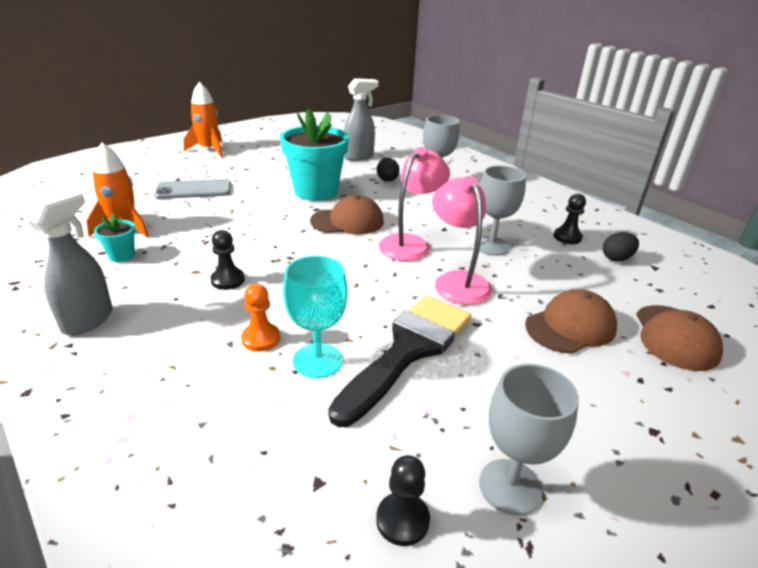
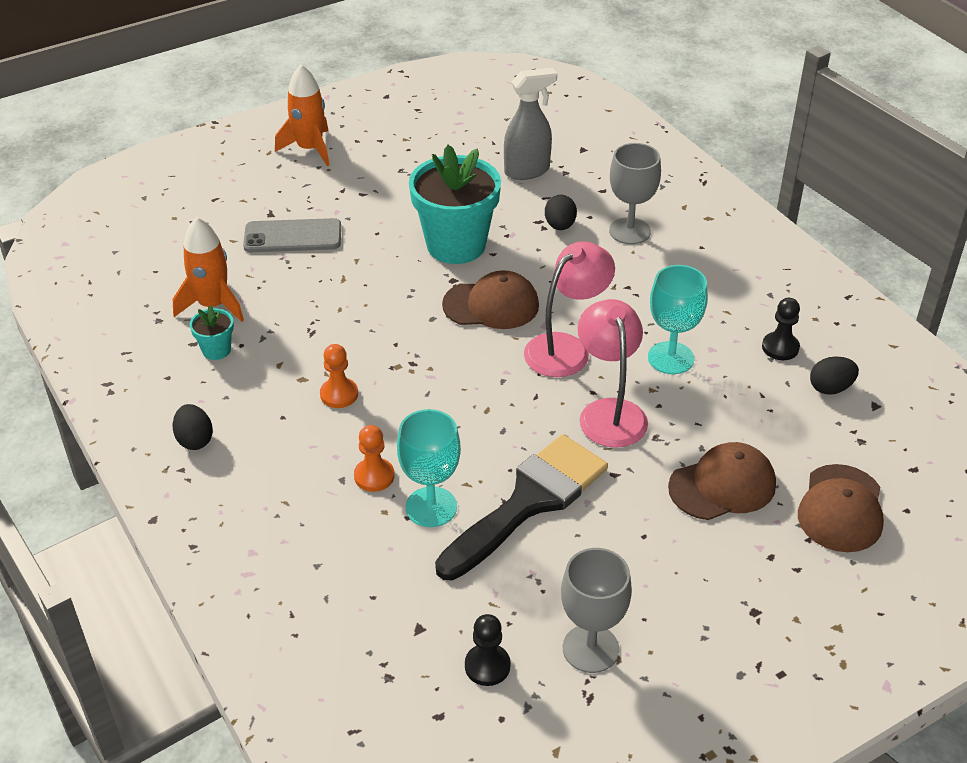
camera: 10 degrees right, 10 degrees up
(88, 320) = (195, 440): grey spray bottle -> black egg
(228, 280) = (339, 394): black pawn -> orange pawn
(491, 246) = (670, 358): grey goblet -> turquoise goblet

